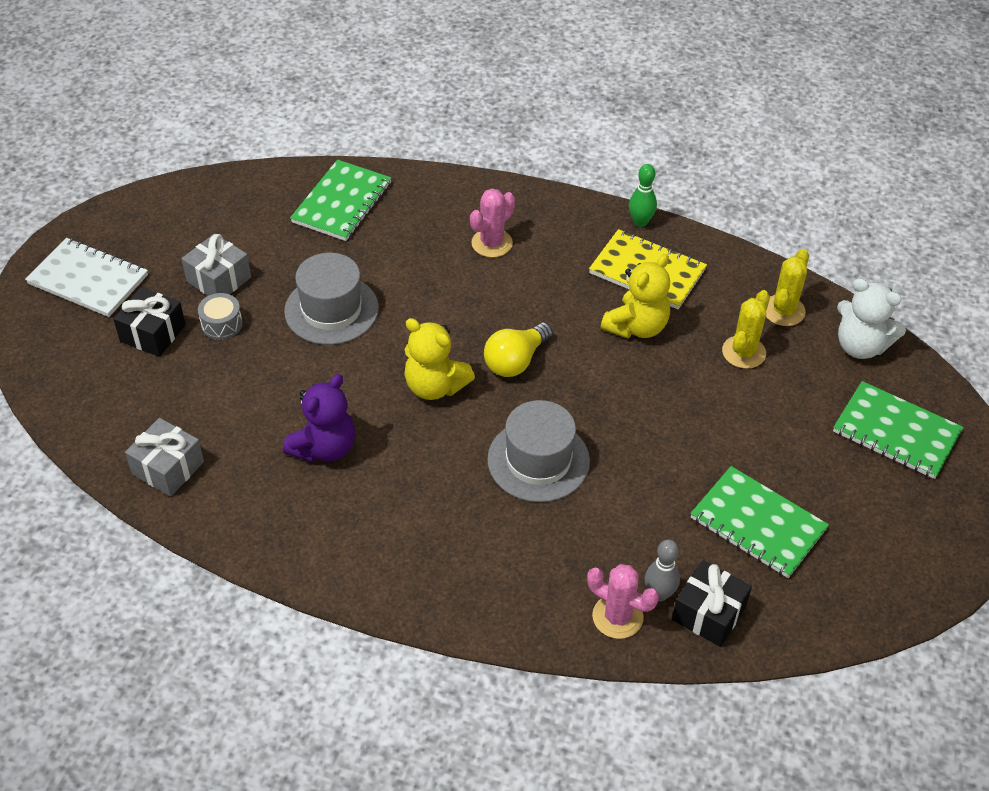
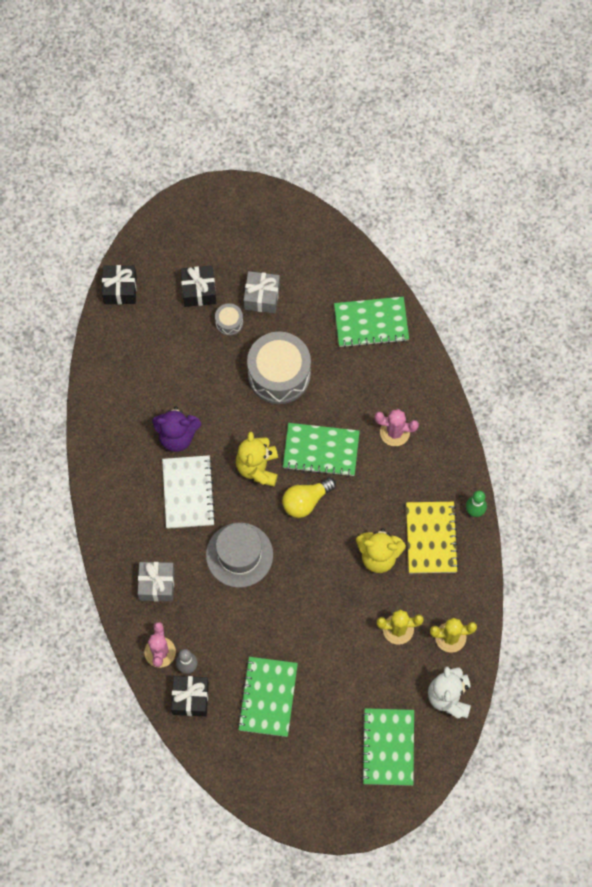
camera: 60 degrees right, 20 degrees up
(71, 410) = (120, 289): none -> black gift
(88, 280) = (215, 227): white notebook -> white notebook (188, 493)
(168, 468) = (114, 365): grey gift -> grey gift (157, 585)
(331, 310) = (279, 374): grey hat -> grey drum
(461, 317) = (321, 450): none -> green notebook
(515, 361) = (306, 501): yellow light bulb -> yellow light bulb turned 45 degrees counterclockwise

